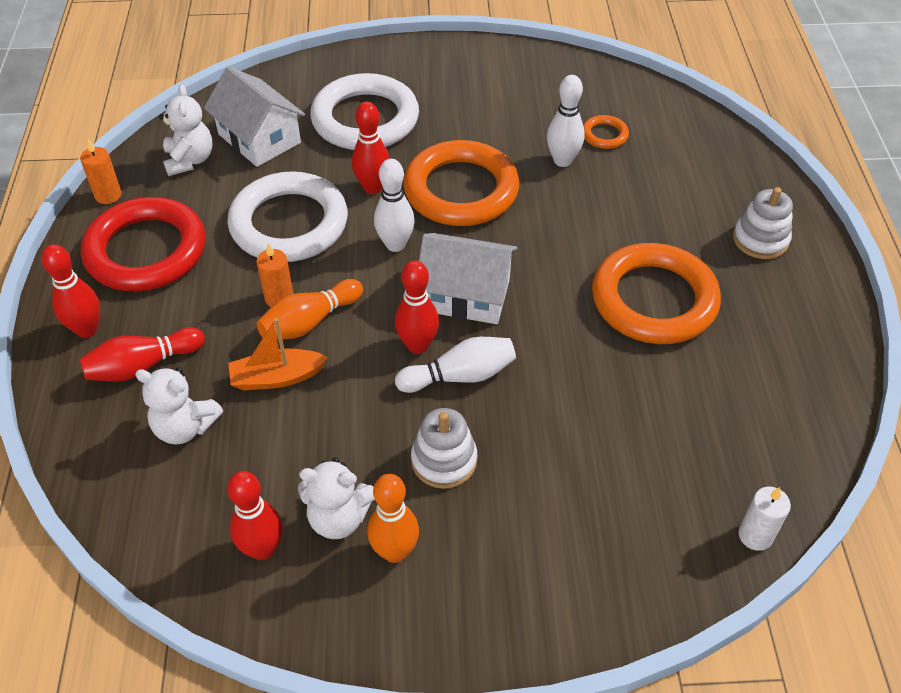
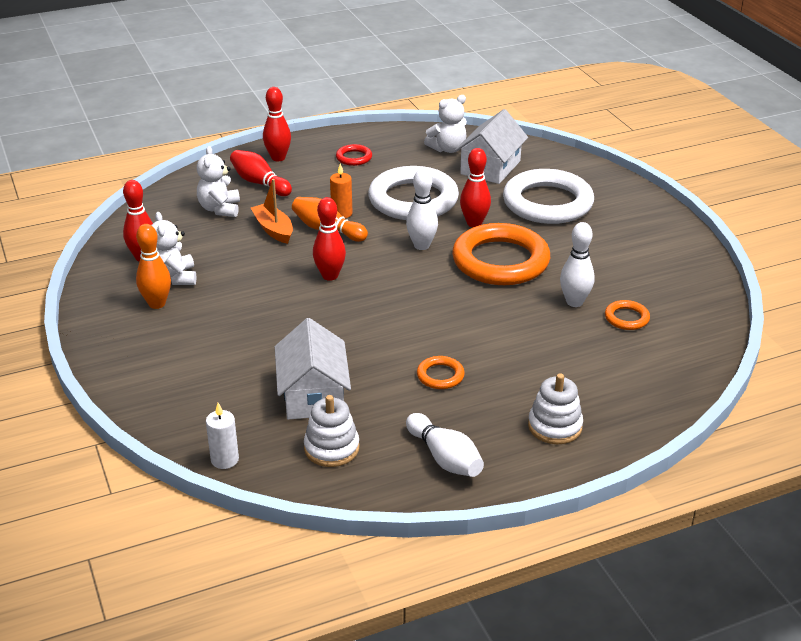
camera: 70 degrees right, 15 degrees down
(108, 195) = (394, 132): orange candle -> none
(146, 251) = (354, 158): red ring -> red ring, size x0.43
(444, 460) = (235, 307): white stacking toy -> white stacking toy (331, 448)
(460, 376) = (311, 299): white bowling pin -> white bowling pin (445, 458)
(466, 295) = (390, 286): white house -> white house (313, 395)
(654, 300) = (440, 376): orange ring -> orange ring, size x0.43

